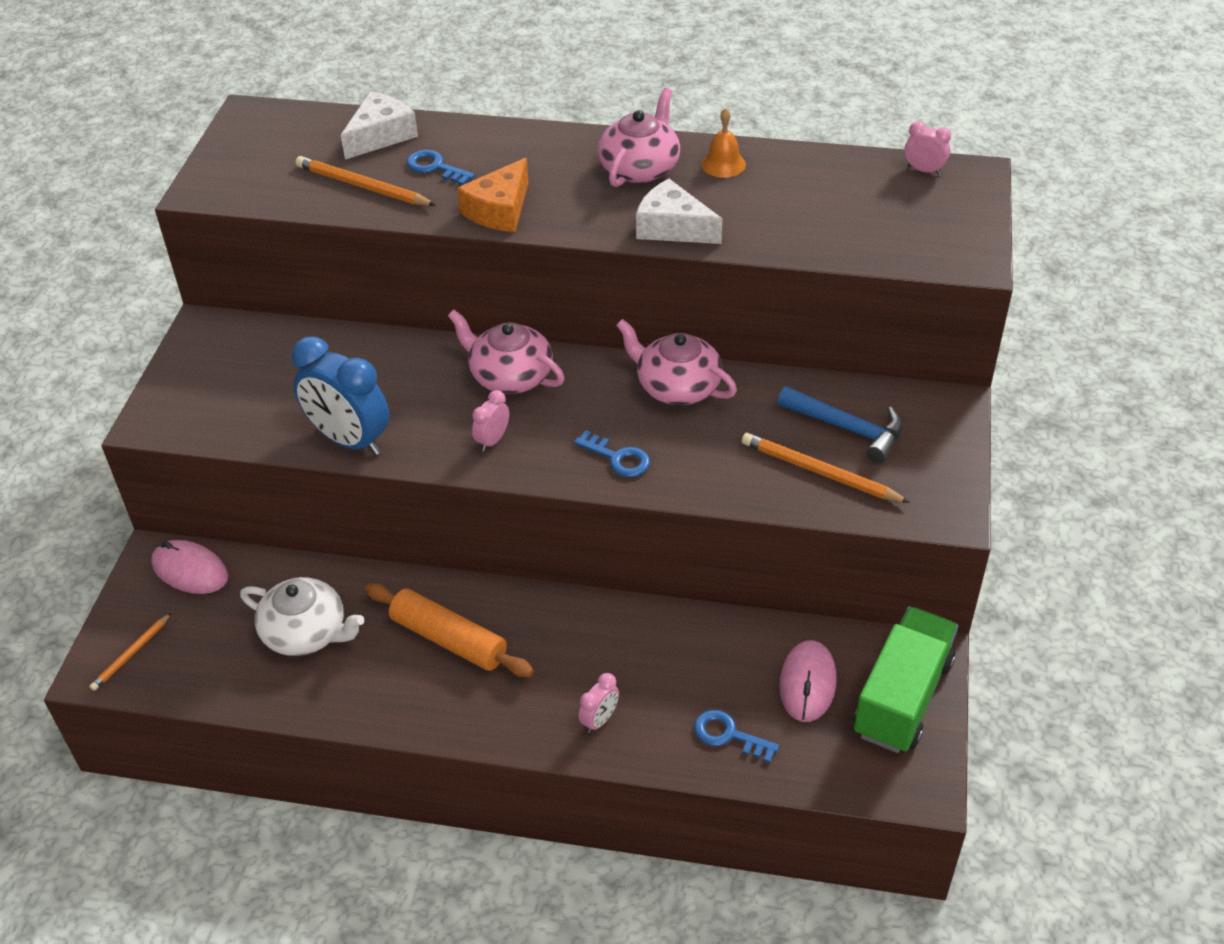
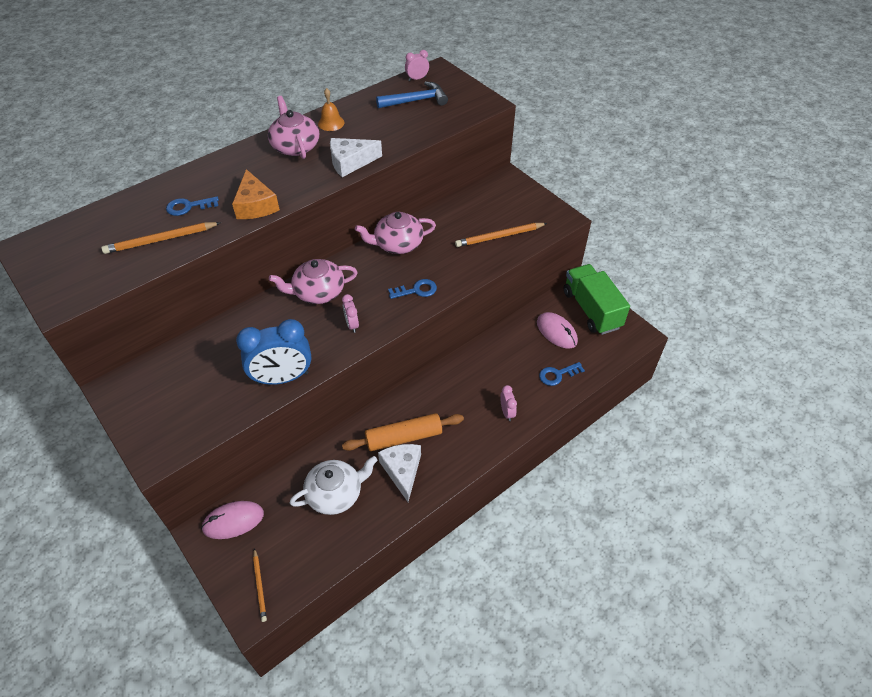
camera: 50 degrees left, 5 degrees up
(380, 136) = (130, 210): white cheese -> white cheese (402, 471)
(848, 429) = (485, 213): blue hammer -> blue hammer (416, 101)

